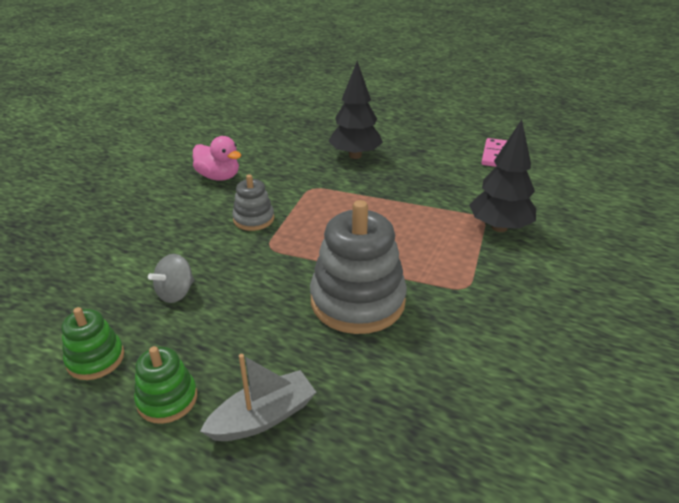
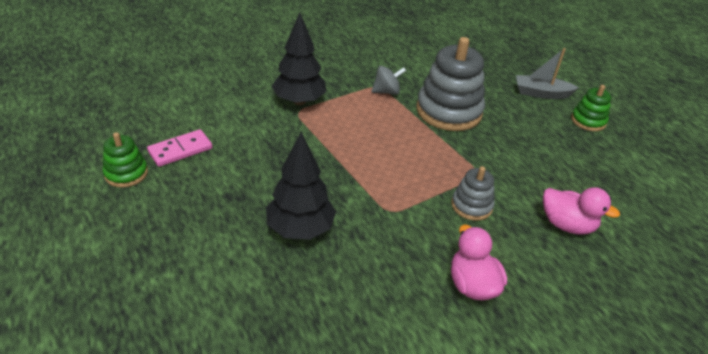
camera: 145 degrees left, 5 degrees up
(95, 359) = (629, 158): green stacking toy -> green stacking toy (126, 173)
(160, 243) = (566, 225): none -> pink duck
(176, 293) = (566, 174): grey spinning top -> grey spinning top (386, 92)

